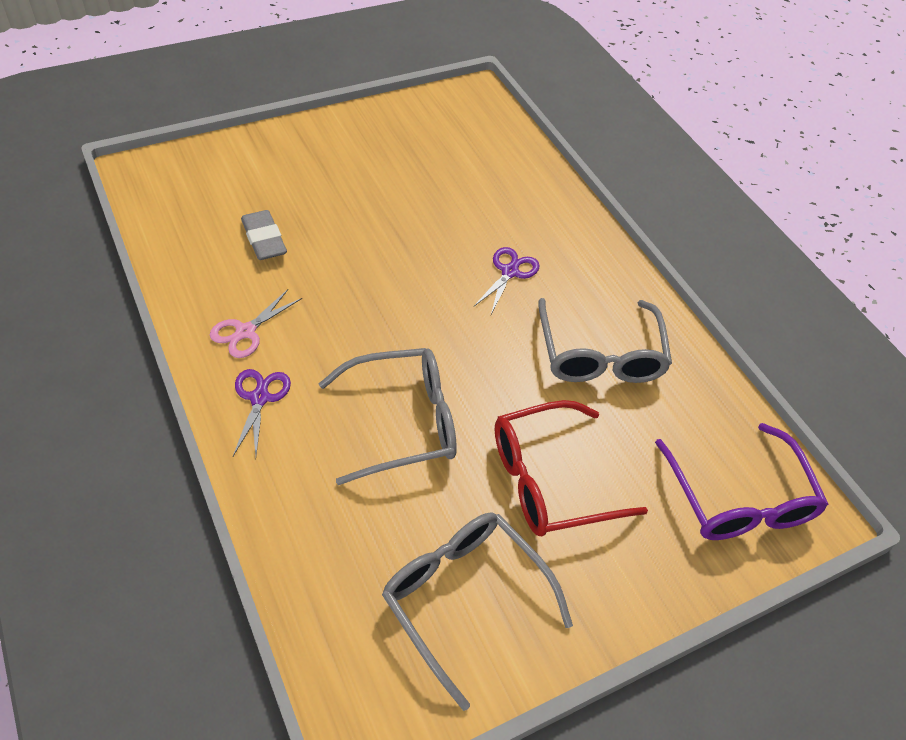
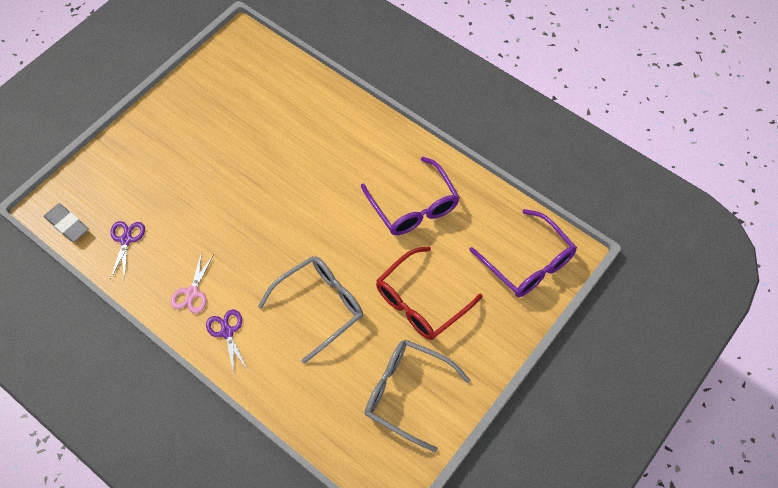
camera: 20 degrees left, 10 degrees up
(264, 239) = (164, 222): grey eraser -> grey eraser (67, 225)
(509, 272) = (333, 173): purple scissors -> purple scissors (126, 240)
(600, 355) = (414, 207): grey glasses -> purple glasses

